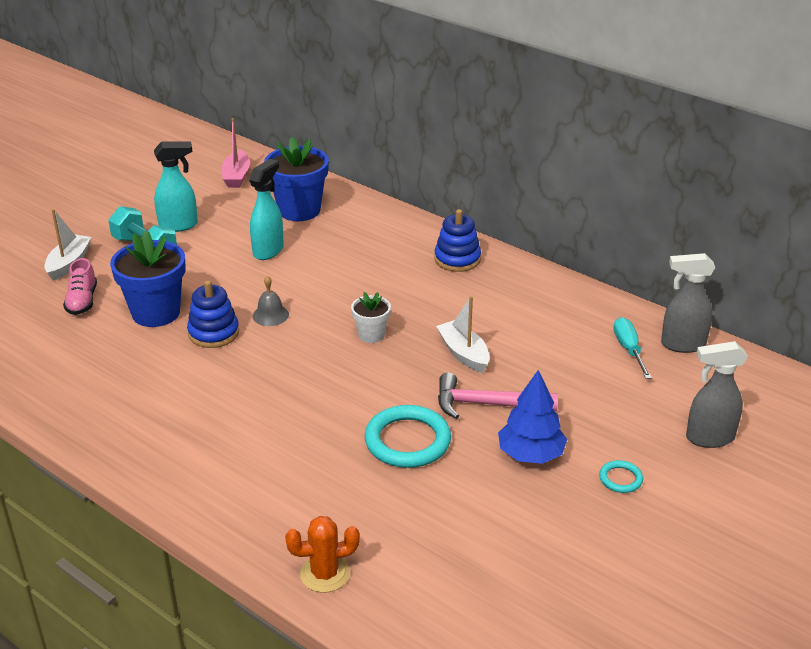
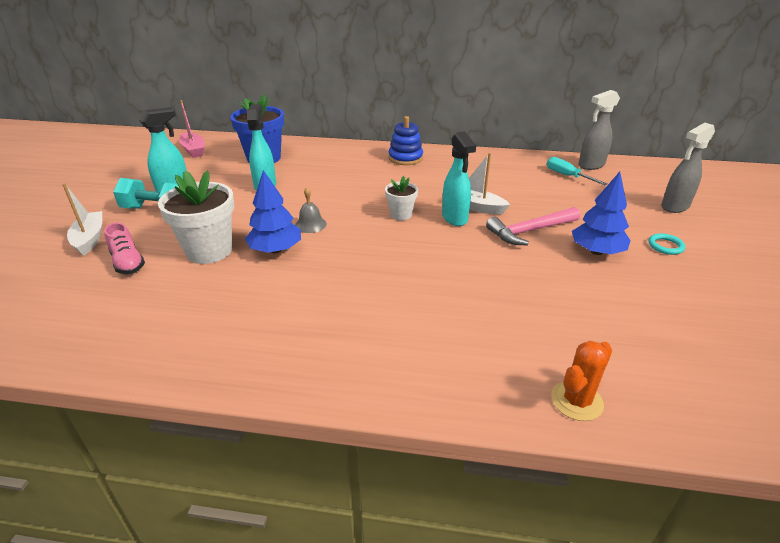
camera: 30 degrees left, 0 degrees up
(156, 313) = (209, 251): blue flower pot -> white flower pot
(213, 333) = (276, 250): blue stacking toy -> blue tree
(407, 441) = (509, 272): turquoise ring -> none
(423, 359) = (454, 218): none -> turquoise spray bottle

